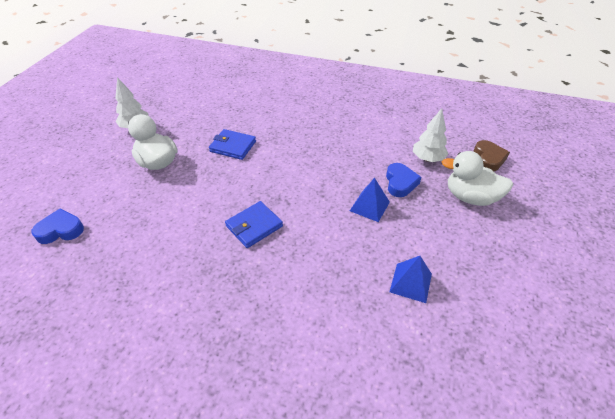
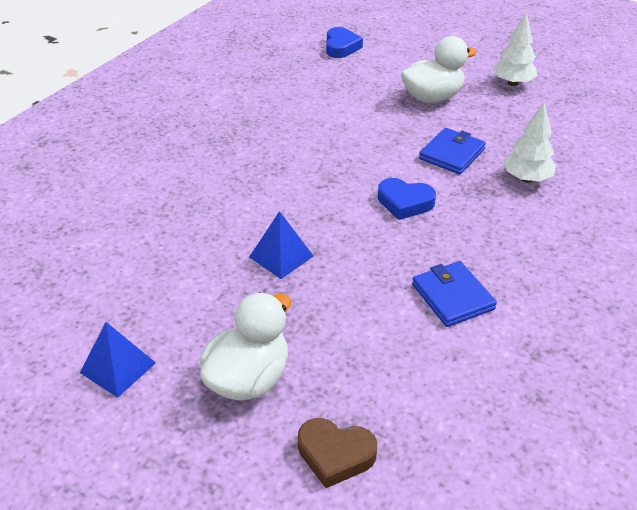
camera: 105 degrees right, 5 degrees down
(254, 226) = (291, 156): blue wallet -> blue wallet (452, 297)
(400, 183) = (315, 302): blue heart -> blue heart (405, 203)
(411, 283) = (141, 258): blue pyramid -> blue pyramid (118, 367)
(427, 159) = (363, 358): white tree -> white tree (526, 179)

